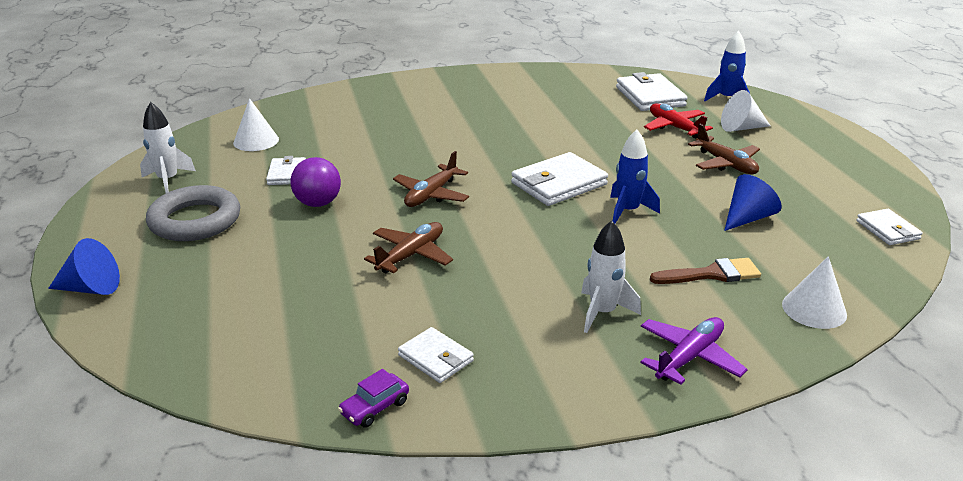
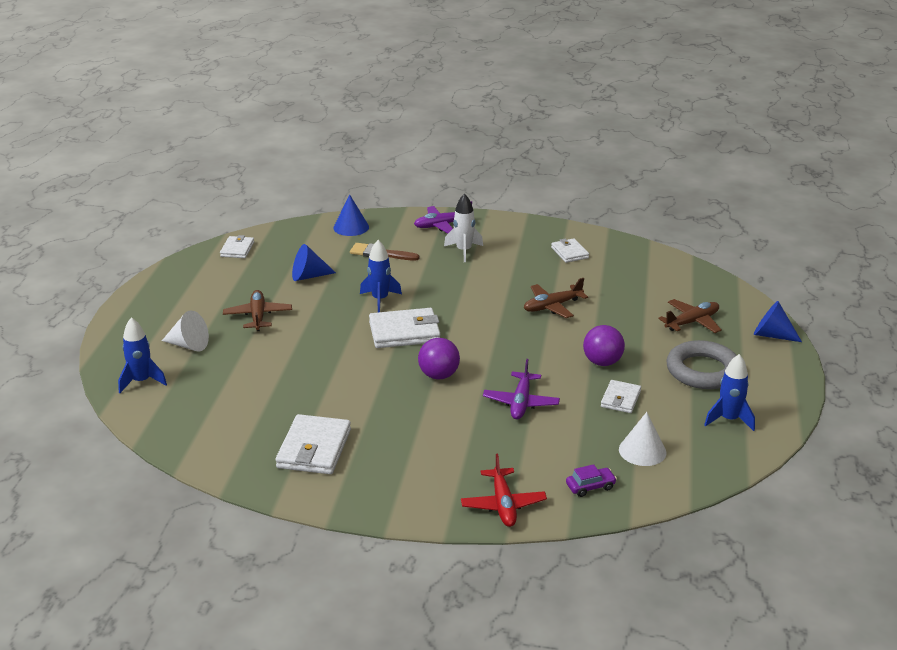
camera: 155 degrees left, 0 degrees up
(168, 180) = (729, 419): white rocket -> blue rocket
(375, 408) = (610, 242): purple car -> purple car (590, 486)
(386, 151) = (521, 403): none -> purple plane
(431, 195) = (510, 347): brown plane -> brown plane (692, 322)
(483, 155) = (439, 375): none -> purple ball
(650, 96) = (207, 405): white wallet -> white wallet (314, 449)
(674, 127) = (242, 361): red plane -> red plane (503, 505)
(814, 309) = (351, 227): white cone -> blue cone

